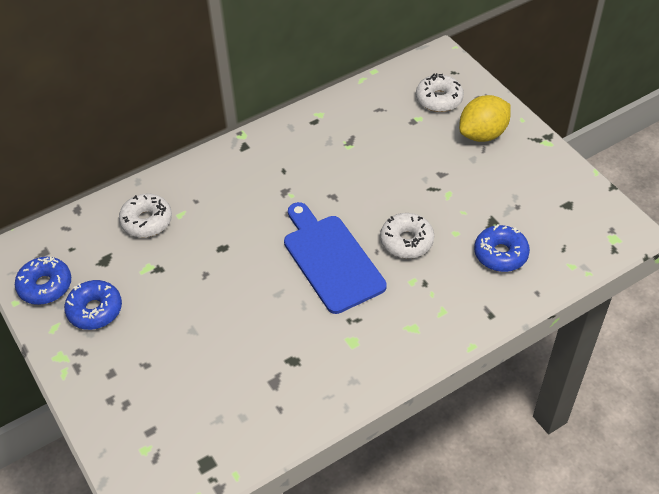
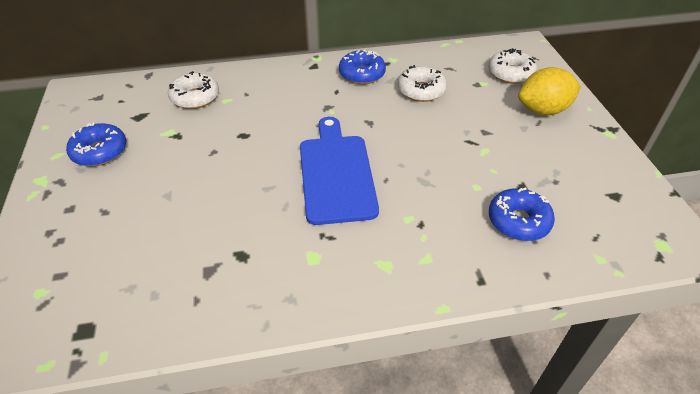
camera: 20 degrees right, 5 degrees down
(45, 286) = (77, 121): blue donut -> blue donut (362, 74)
(406, 241) = (421, 179): white donut -> white donut (421, 90)

